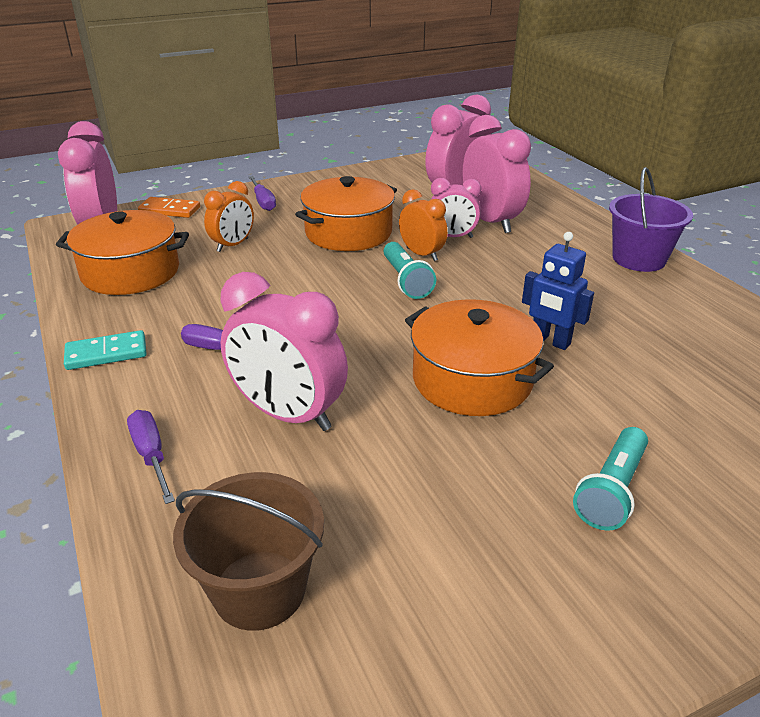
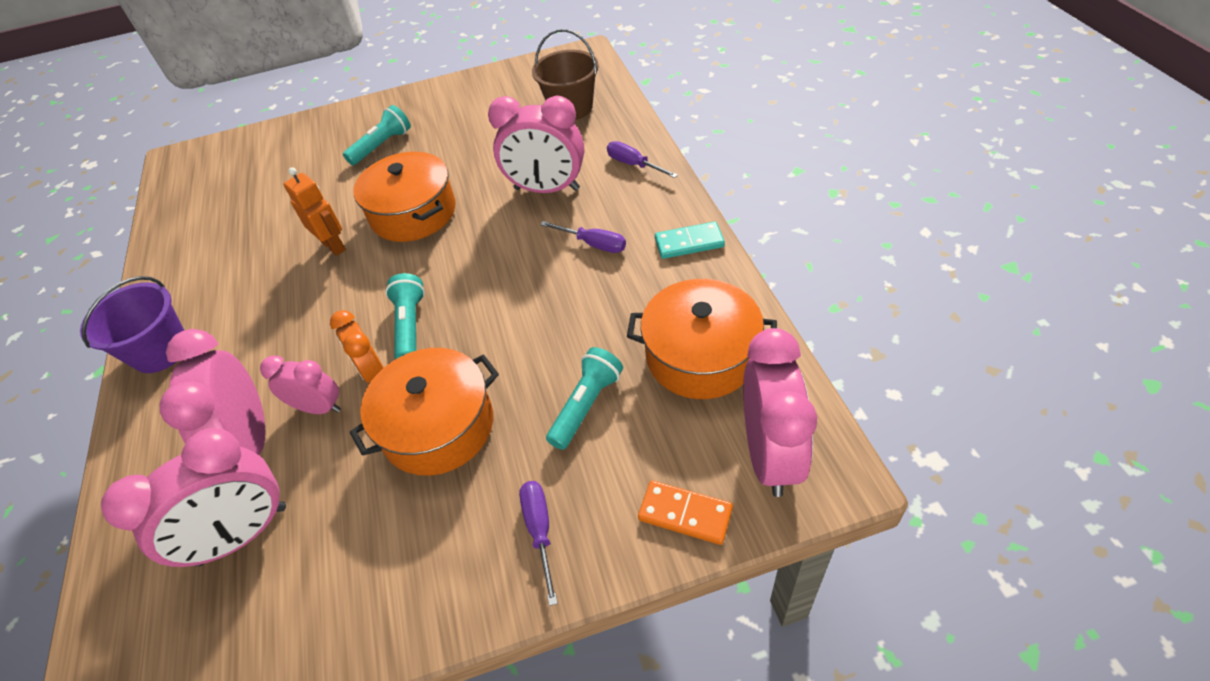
camera: 165 degrees left, 15 degrees up
(151, 455) = (634, 165): purple screwdriver -> purple screwdriver turned 150 degrees clockwise
(233, 245) = (586, 405): orange clock -> turquoise flashlight
(288, 415) = (547, 189): pink clock -> pink clock turned 150 degrees clockwise
(550, 341) = (334, 246): blue robot -> orange robot

